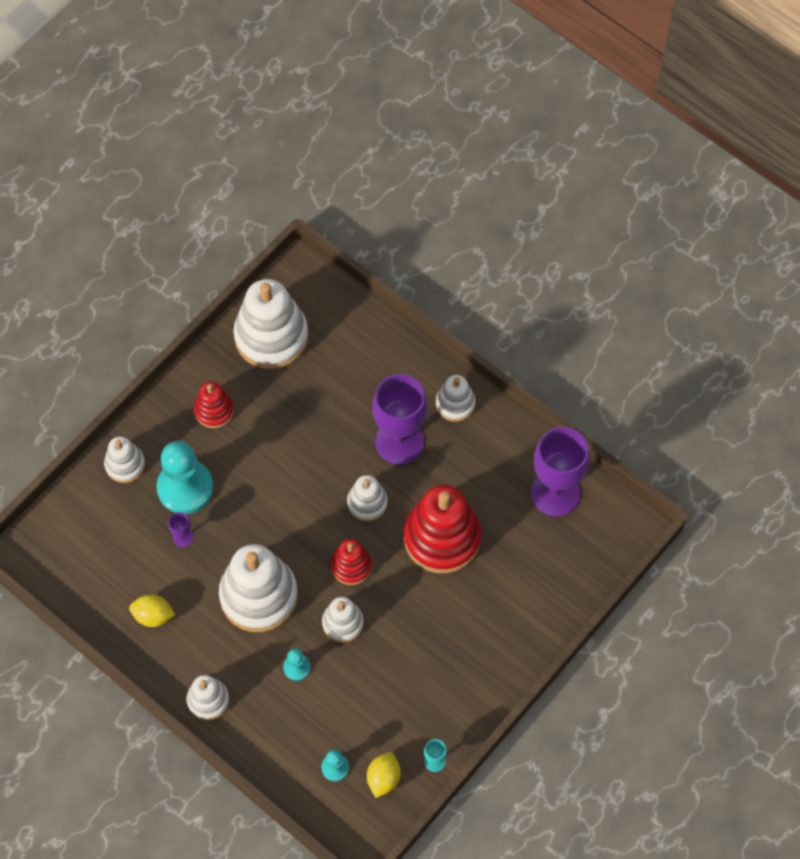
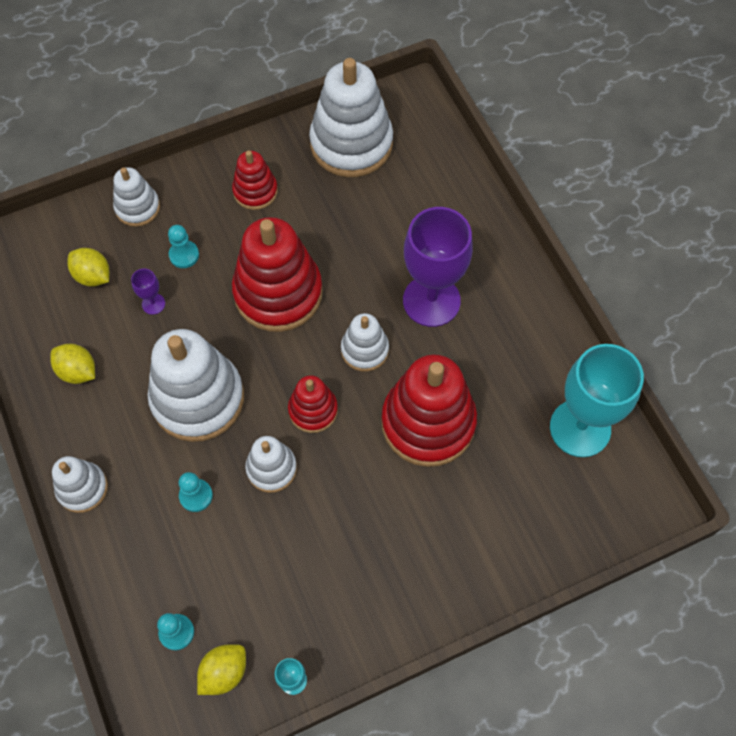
camera: 25 degrees right, 0 degrees up
(121, 536) = (93, 276): none -> yellow lemon
(185, 488) = (184, 255): turquoise pawn -> turquoise pawn, size x0.47
(277, 486) = (278, 293): none -> red stacking toy
(455, 404) = (511, 286): white stacking toy -> none
(555, 493) = (580, 428): purple goblet -> turquoise goblet

